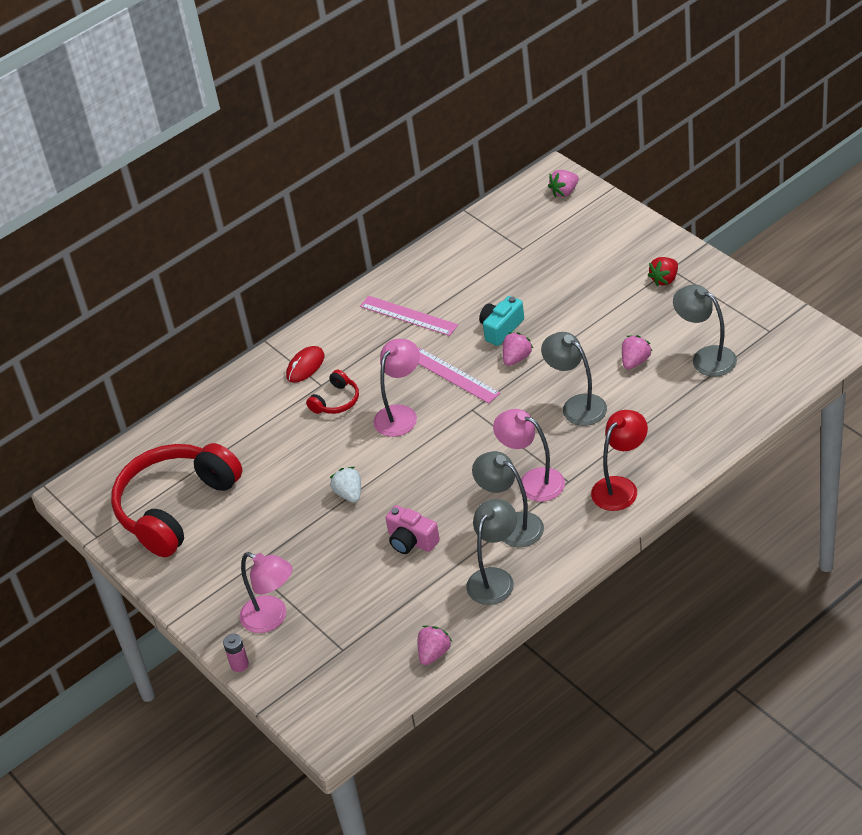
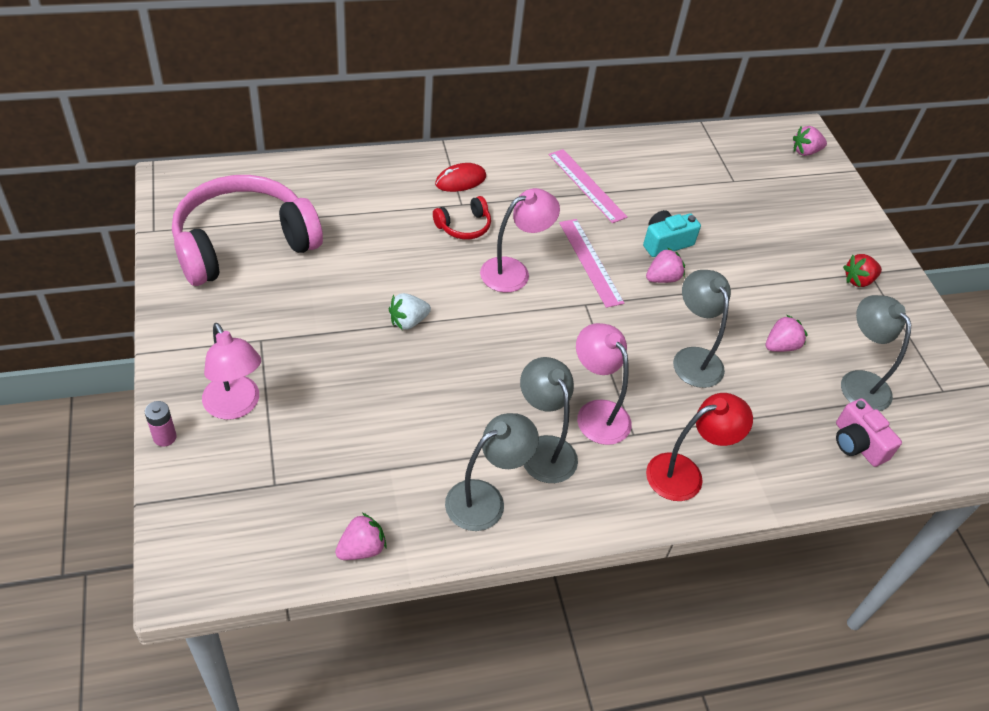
camera: 15 degrees right, 5 degrees up
(176, 507) = (243, 243): red headphones -> pink headphones
(349, 494) = (408, 321): white strawberry -> white strawberry turned 120 degrees counterclockwise
(411, 541) = (431, 405): pink camera -> pink camera (857, 444)

